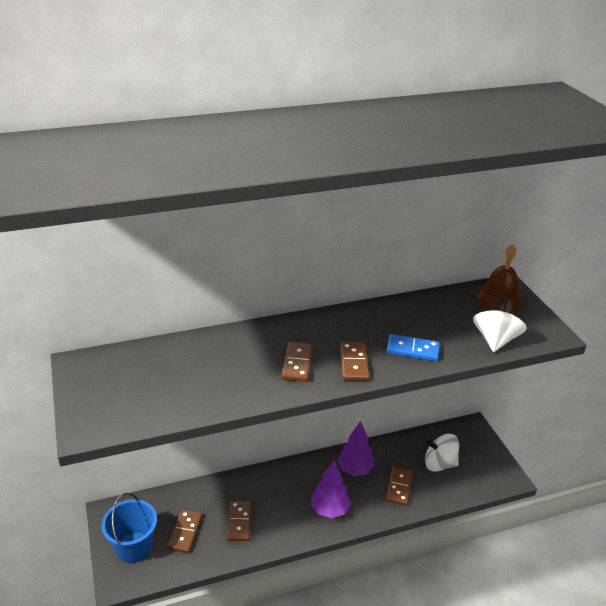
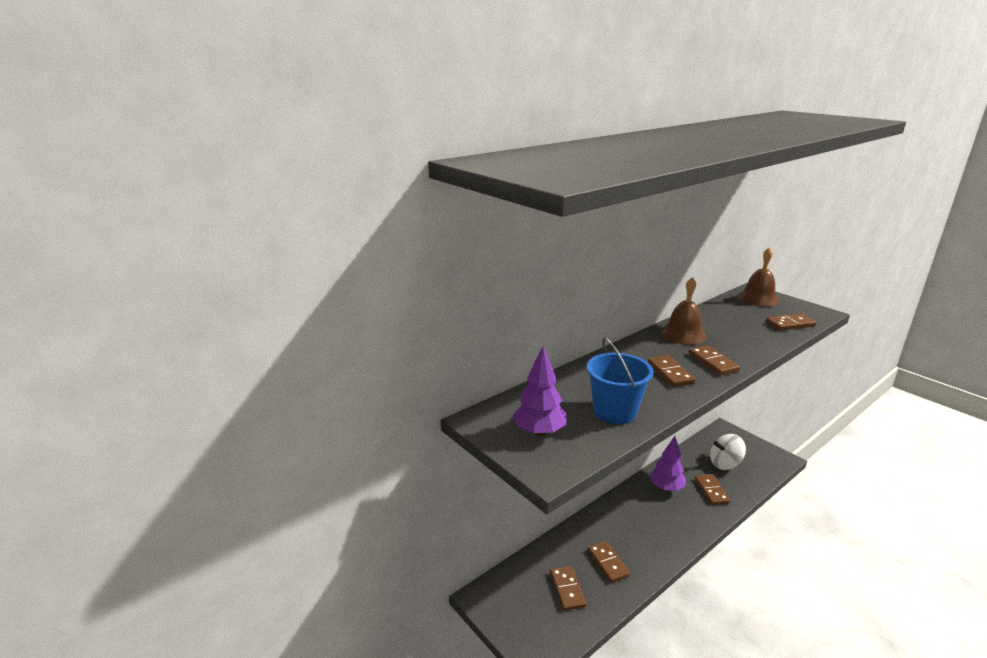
camera: 20 degrees left, 10 degrees down
(134, 547) = (529, 621): blue bucket -> blue bucket (615, 411)
(329, 509) = (673, 526): purple tree -> purple tree (539, 432)
(362, 322) = (683, 334): none -> brown bell
(412, 349) = (742, 343): blue domino -> none
(495, 340) = (790, 324): white spinning top -> brown domino

